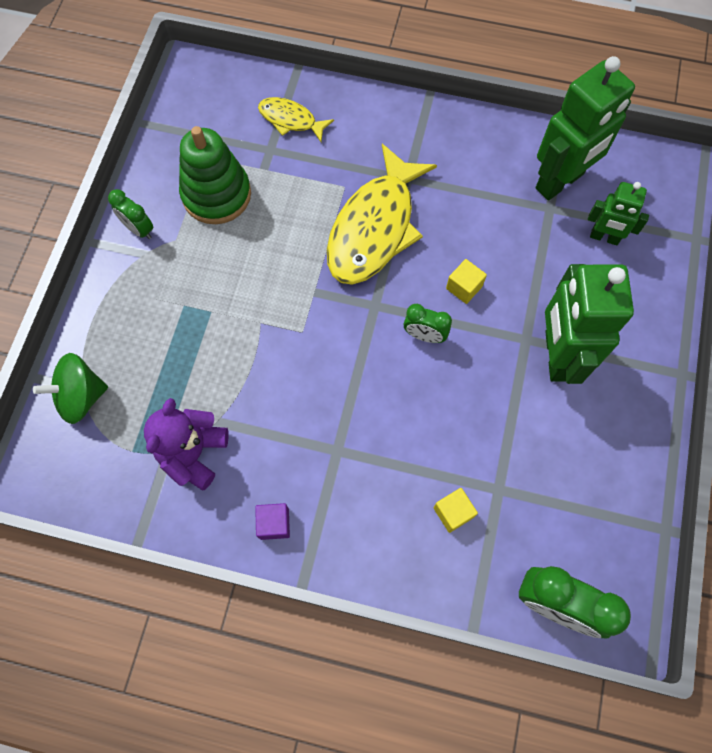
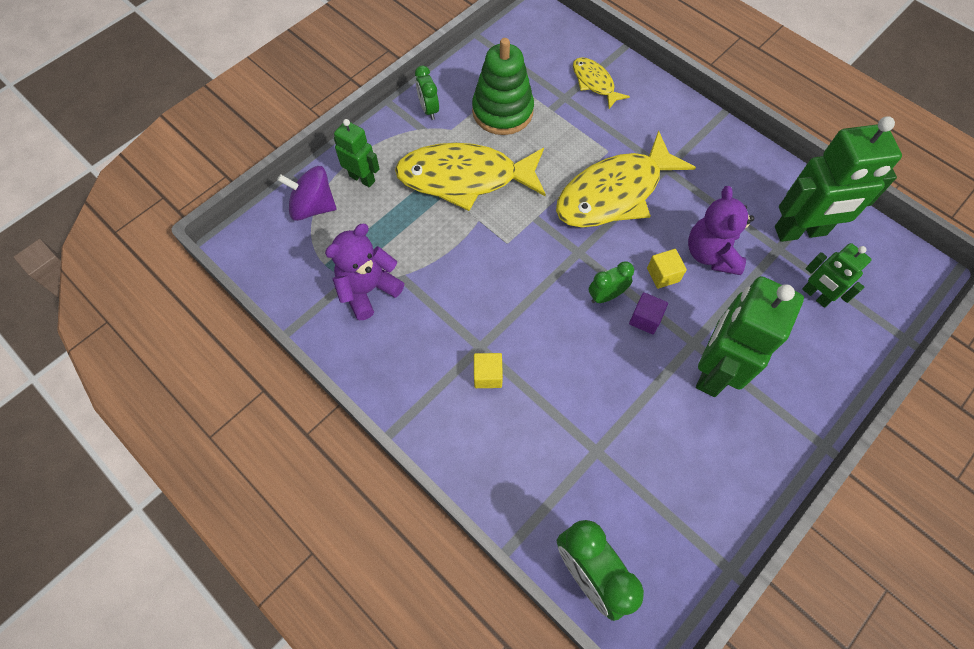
camera: 30 degrees right, 5 degrees down
(81, 396) = (313, 207): green spinning top -> purple spinning top
(114, 339) = (362, 178): none -> green robot
(221, 285) = (465, 178): none -> yellow fish
(274, 523) = (396, 375): purple cube -> purple cube (645, 319)
(424, 335) = (606, 295): green clock -> green clock turned 105 degrees clockwise
(453, 512) = (545, 447): yellow cube -> yellow cube (488, 375)
(495, 244) = (711, 254): none -> purple teddy bear

